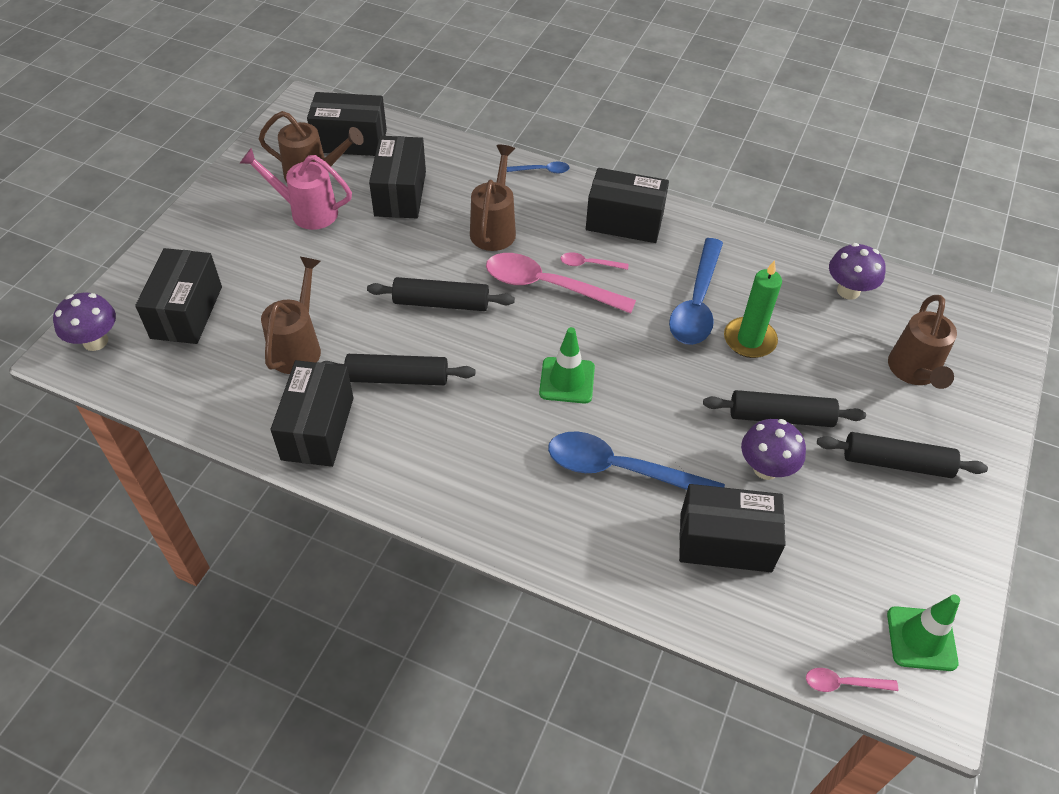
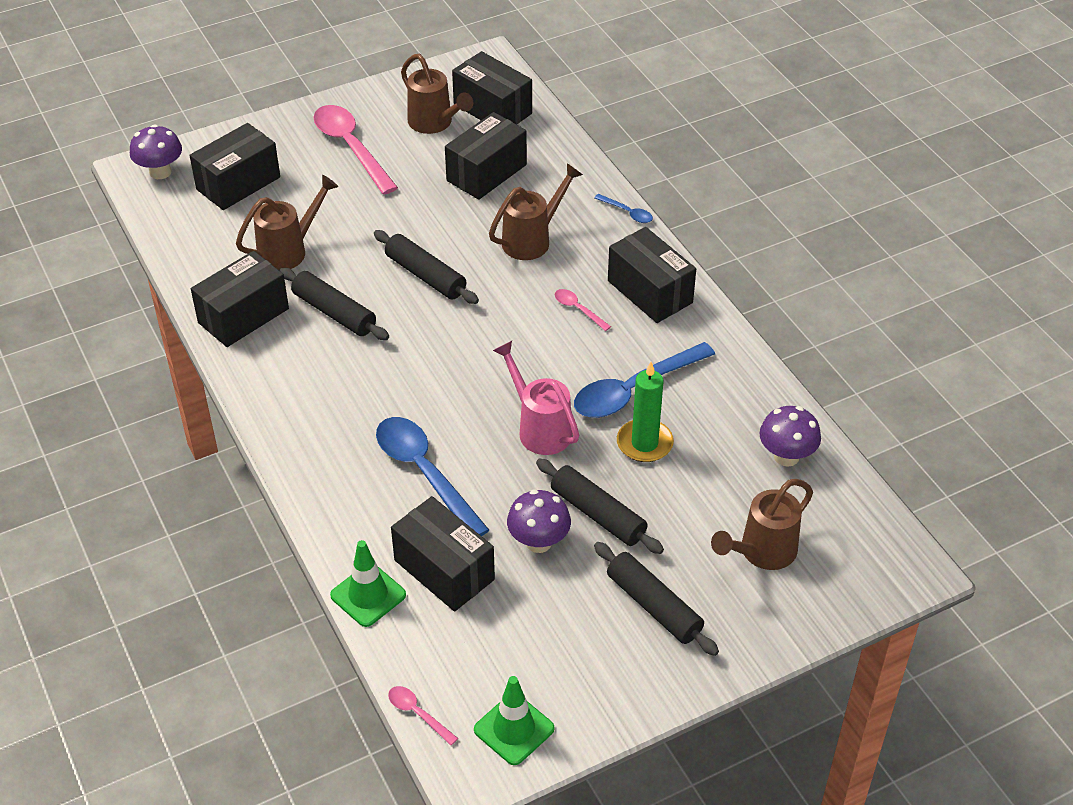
camera: 40 degrees right, 5 degrees down
(307, 212) = (399, 151): pink watering can -> pink watering can (540, 428)
(548, 286) = (524, 308): pink spoon -> pink spoon (351, 147)
(567, 380) = (457, 387): green traffic cone -> green traffic cone (368, 595)

